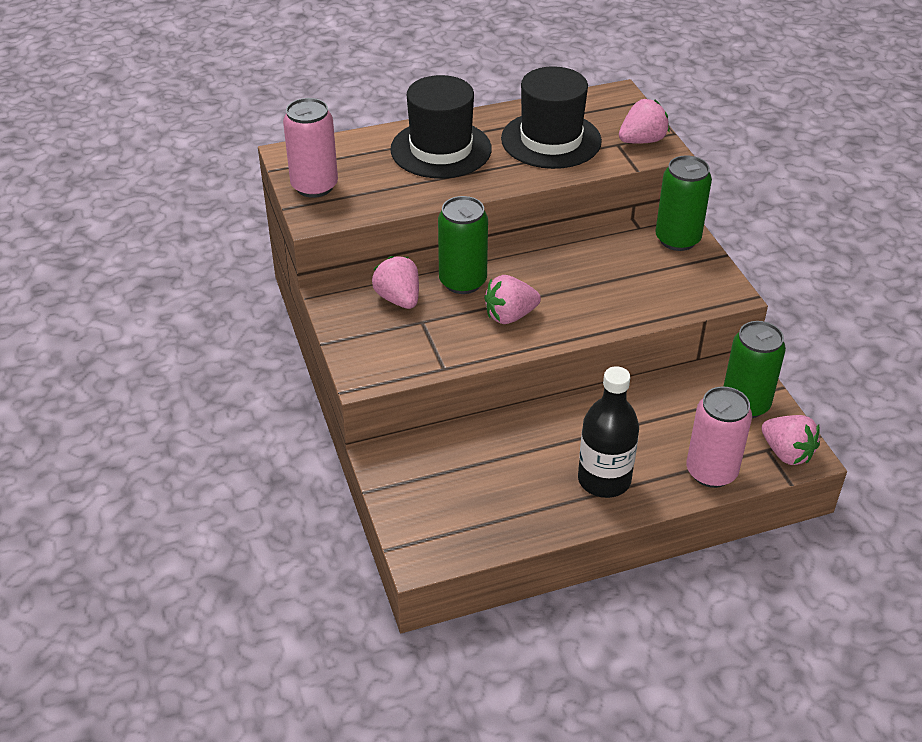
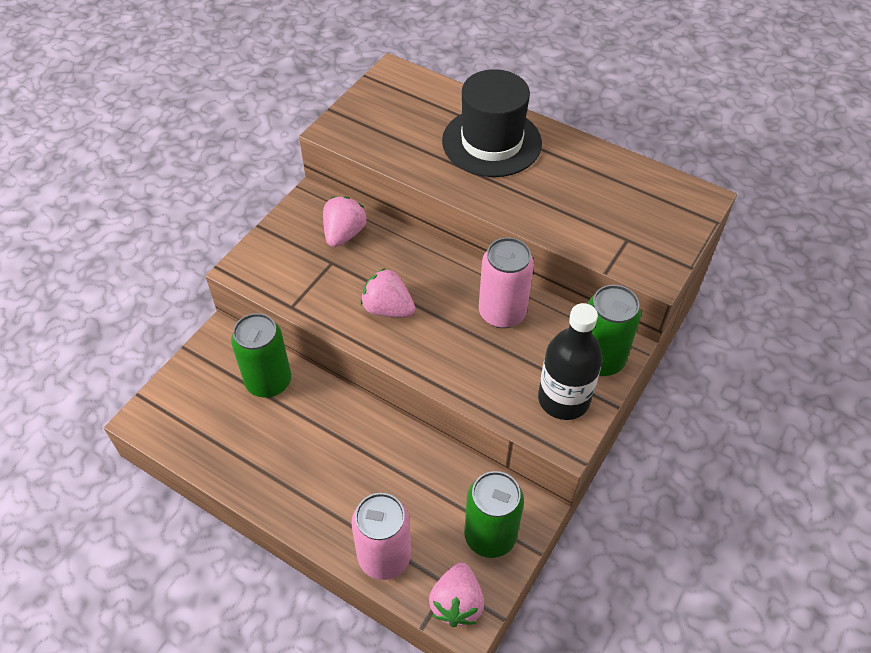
camera: 50 degrees right, 10 degrees up
(314, 186) = (370, 107): pink can -> pink can (502, 313)
(462, 282) = (400, 257): green can -> green can (268, 381)
(551, 140) = (581, 196): black hat -> none
(604, 480) = (312, 485): black bottle -> black bottle (563, 399)
(642, 141) = (651, 252): pink strawberry -> none

